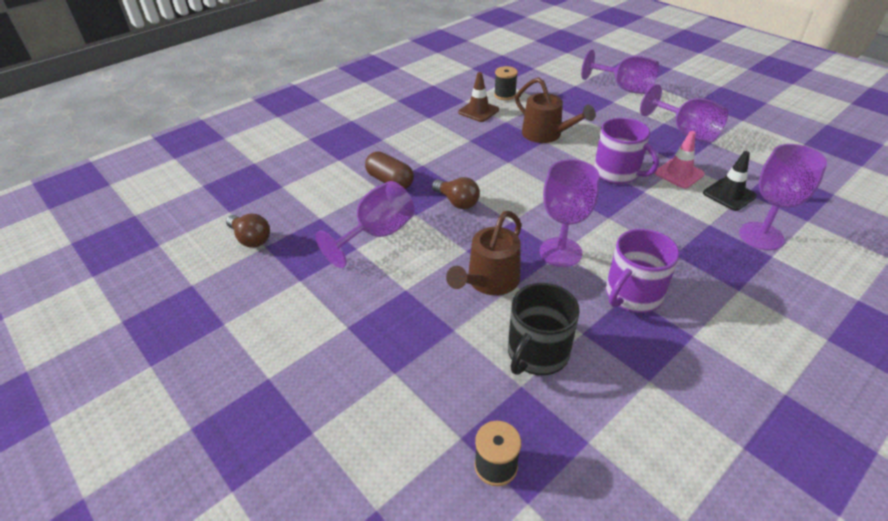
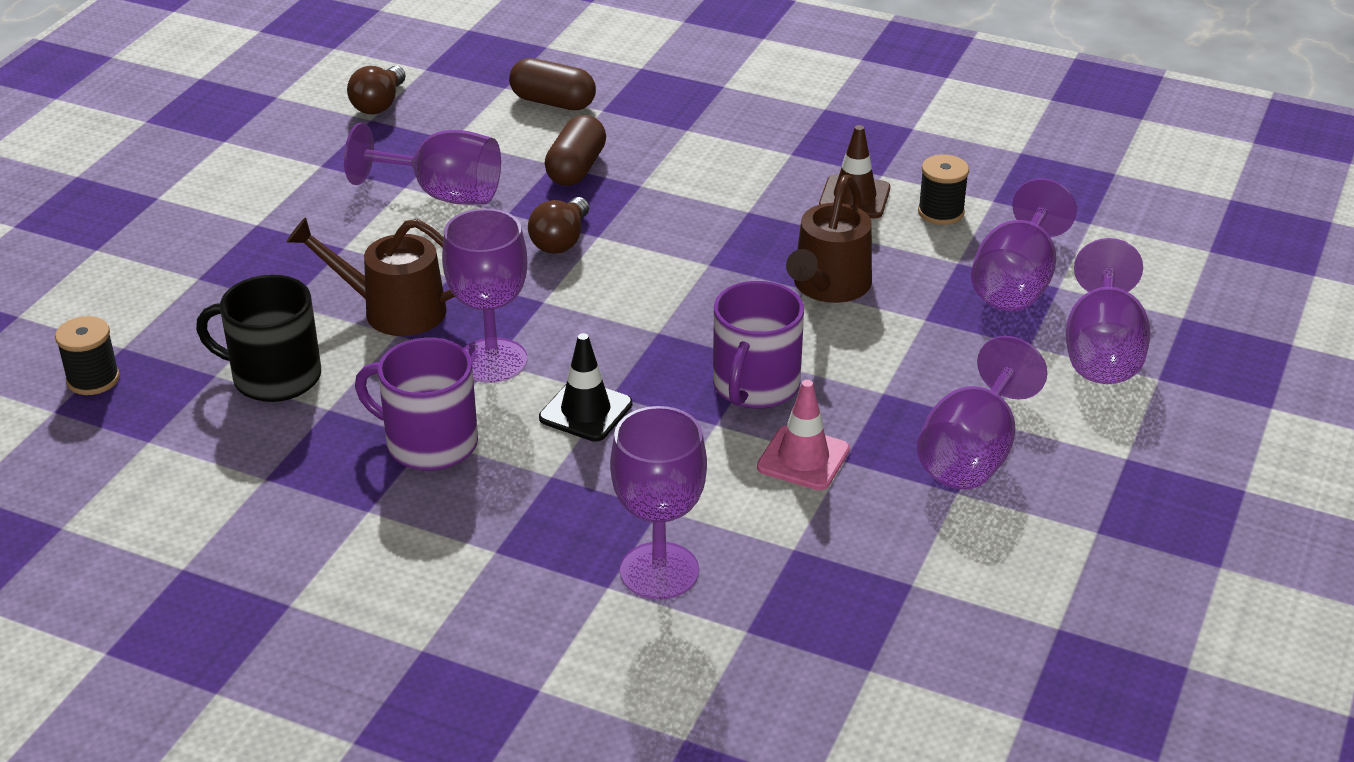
camera: 65 degrees right, 5 degrees down
(315, 173) = (553, 102): none -> brown capsule
(568, 93) = (1016, 283): none -> purple goblet
(729, 195) = (771, 526): black traffic cone -> black traffic cone (585, 411)

